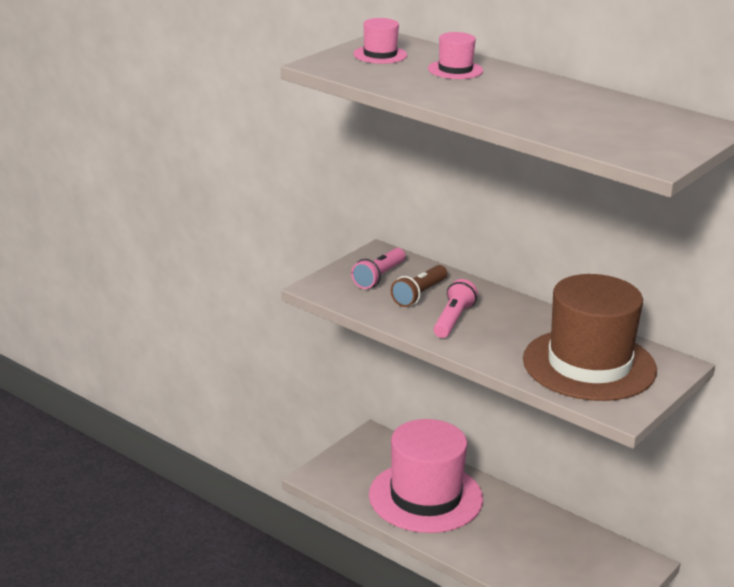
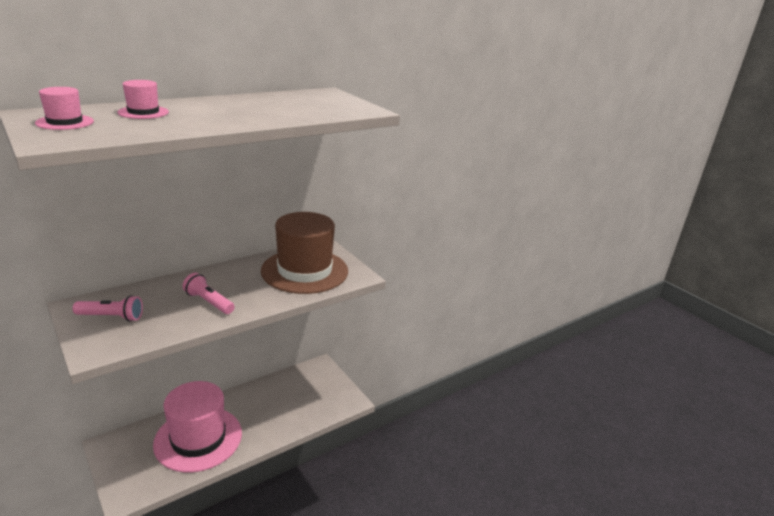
camera: 75 degrees left, 0 degrees up
(379, 277) = (111, 317): pink flashlight -> pink flashlight turned 45 degrees counterclockwise
(419, 295) = (159, 306): brown flashlight -> none

